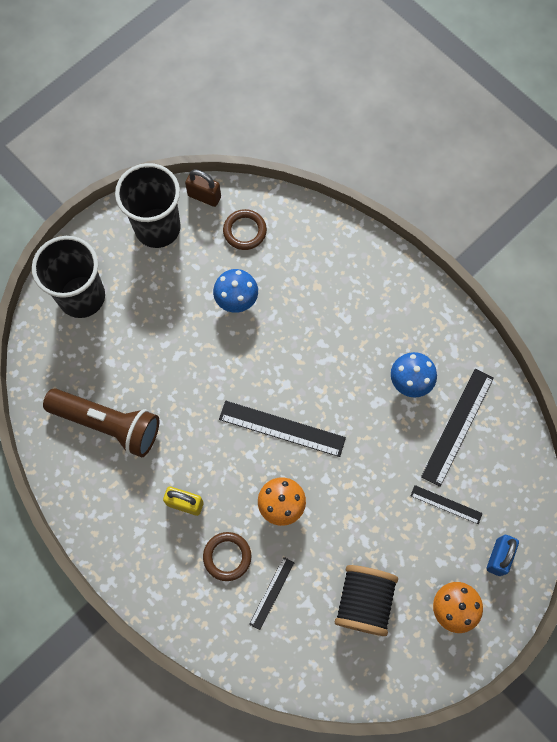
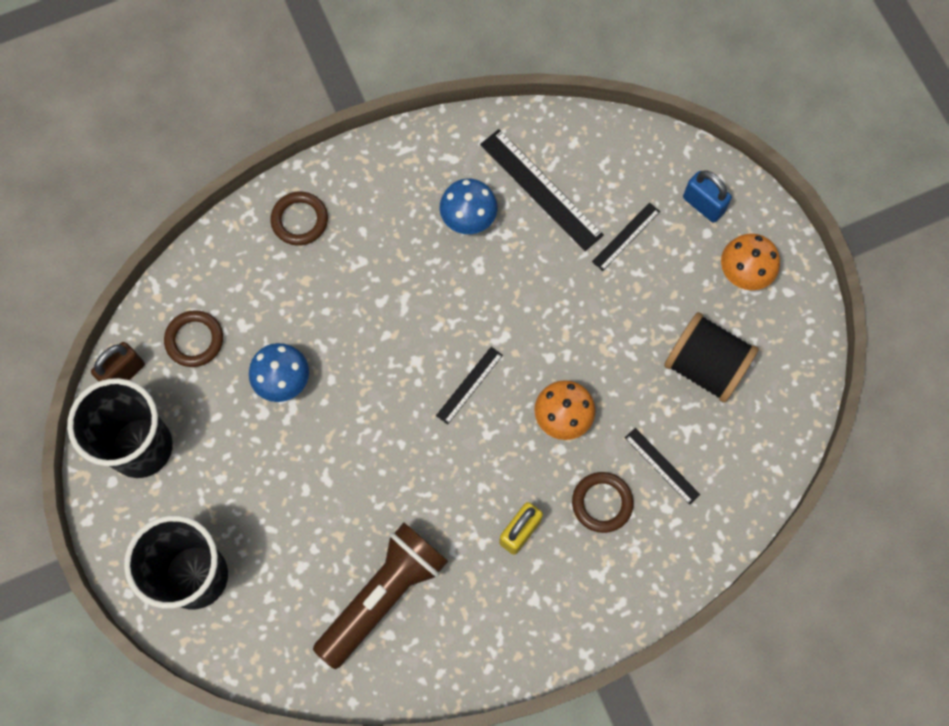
camera: 70 degrees left, 0 degrees up
(282, 428) = (469, 385): black ruler -> black ruler, size x0.56
(360, 265) = (300, 220): none -> brown ring

